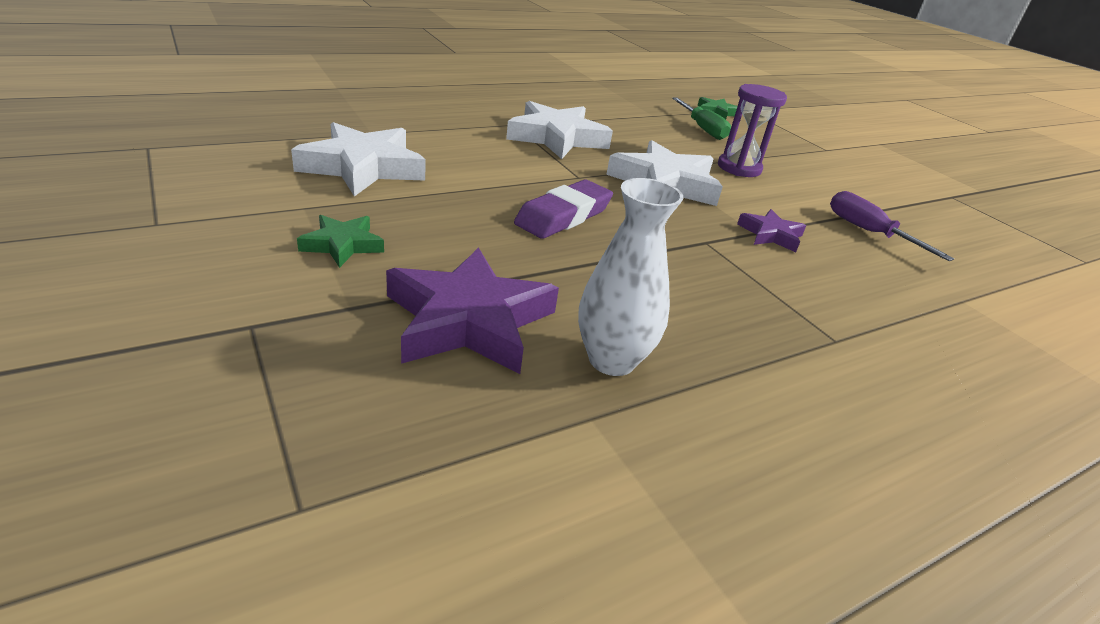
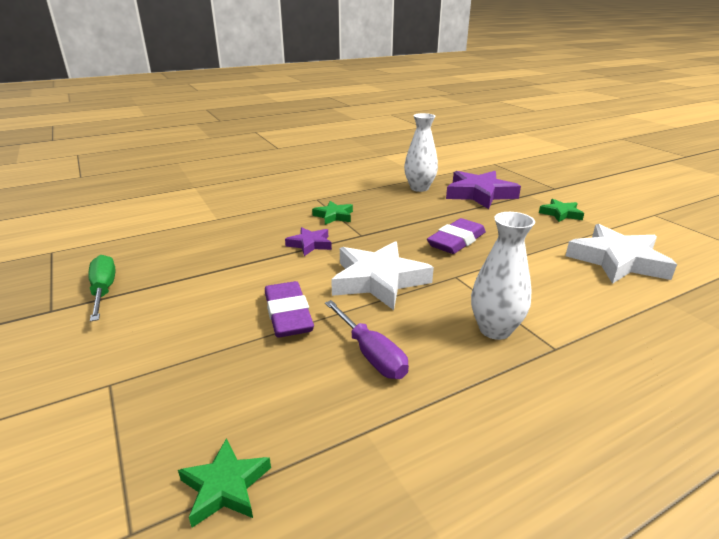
camera: 175 degrees left, 5 degrees down
(557, 138) = (495, 330): white star -> white vase
(702, 129) = (291, 401): green screwdriver -> green screwdriver (104, 290)
(739, 168) = (288, 314): purple hourglass -> purple eraser
(769, 285) = (334, 216): none -> green star
(868, 232) = (222, 255): purple screwdriver -> purple screwdriver (371, 354)

